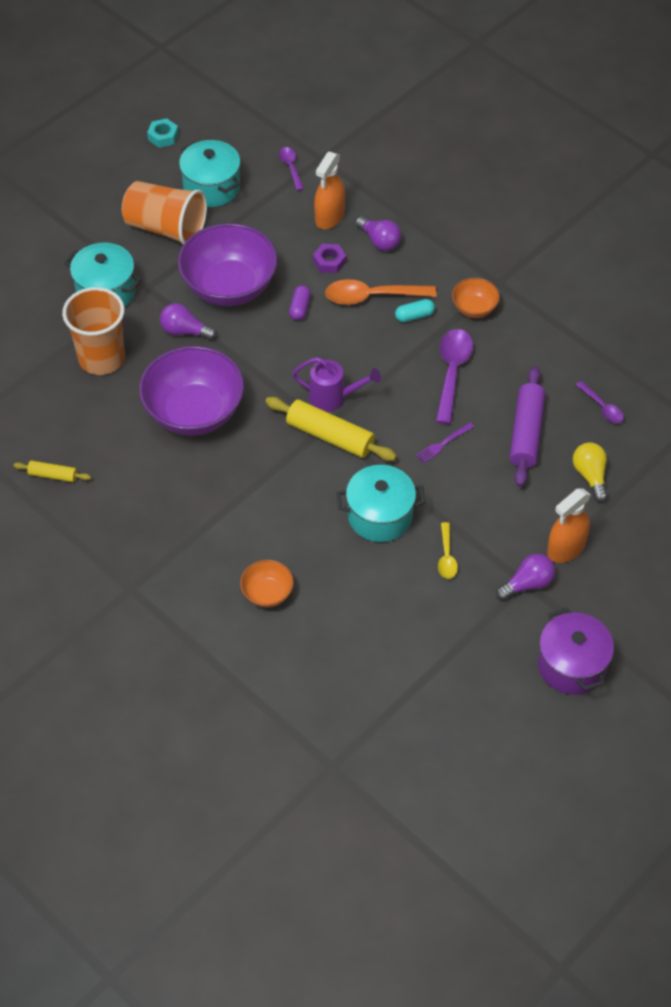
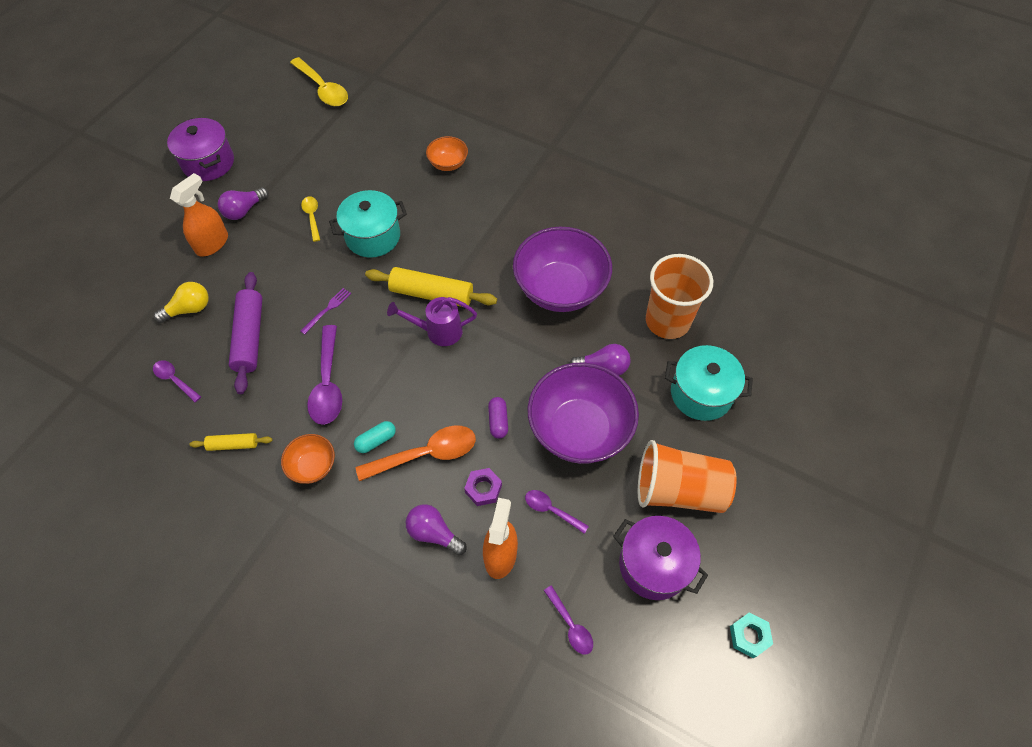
camera: 165 degrees right, 5 degrees up
(53, 475) = (653, 211): yellow rolling pin -> yellow rolling pin (233, 444)
(211, 187) = (653, 565): turquoise pot -> purple pot
(278, 236) = (551, 510): none -> purple spoon
(408, 757) = (323, 89): none -> yellow spoon
(590, 476) = (189, 309): yellow light bulb -> yellow light bulb turned 90 degrees counterclockwise

